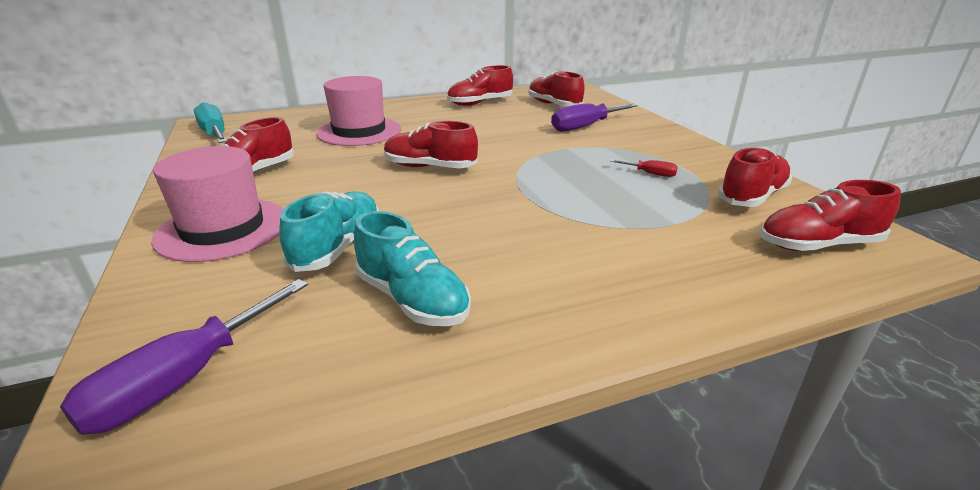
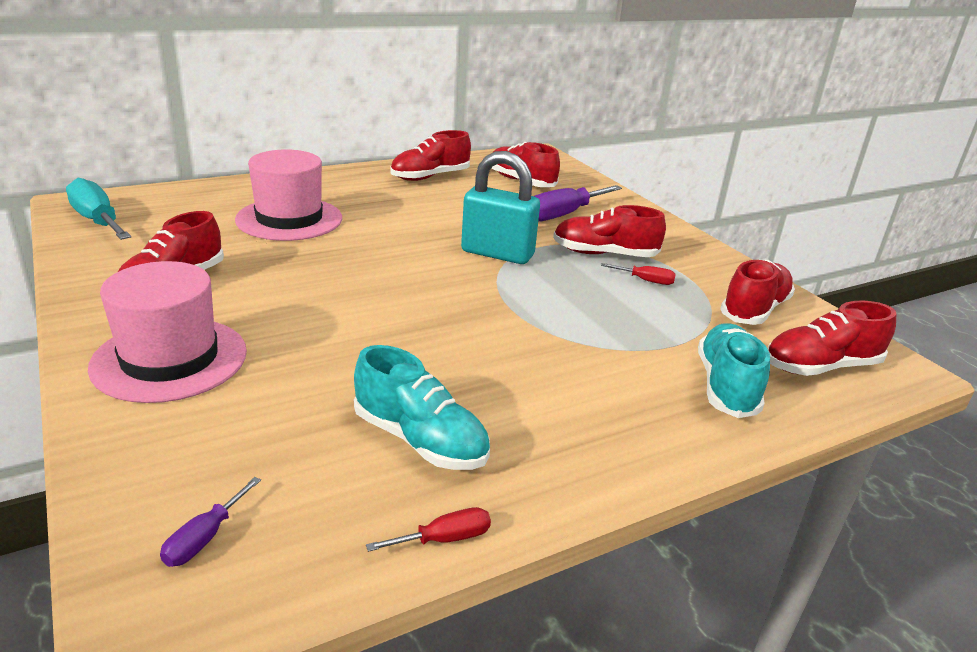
camera: 10 degrees left, 0 degrees up
(184, 379) = (204, 538): purple screwdriver -> purple screwdriver, size x0.50
(338, 247) = (317, 380): turquoise shoe -> turquoise shoe (726, 386)
(408, 392) = (444, 539): none -> red screwdriver
(430, 167) = (393, 272): red shoe -> red shoe (604, 254)
(522, 154) = (497, 253): none -> turquoise padlock

